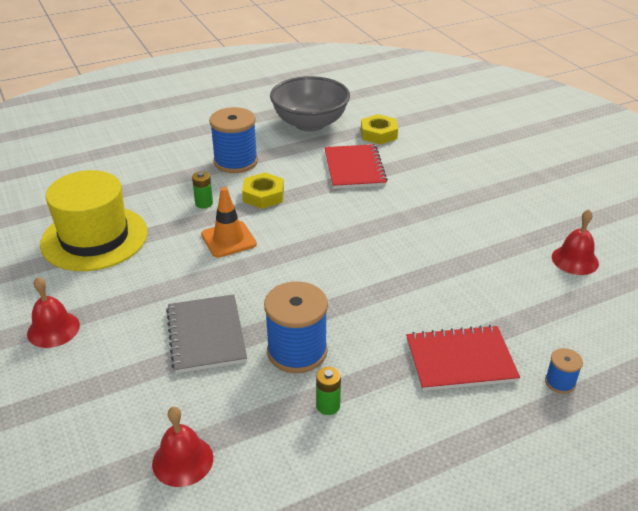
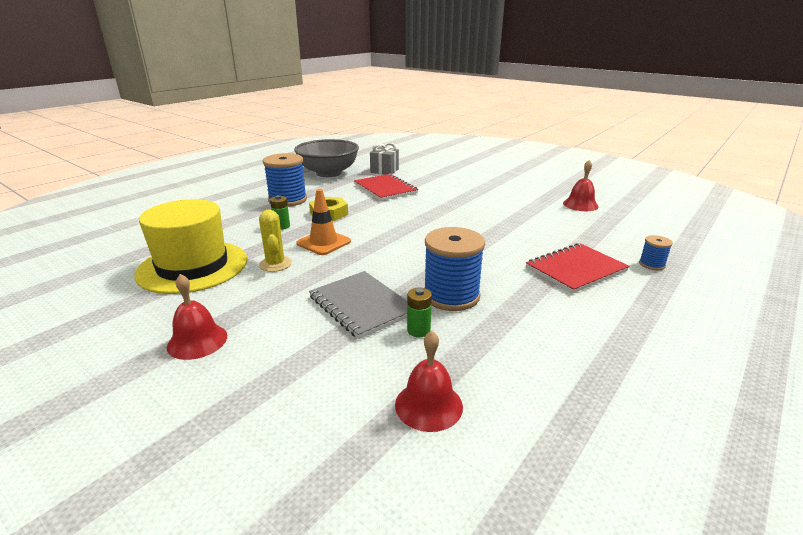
camera: 25 degrees left, 10 degrees down
(165, 257) = (275, 264): none -> yellow cactus
(328, 406) = (514, 323): green battery -> green battery (418, 330)
(378, 134) = (384, 171): yellow nut -> grey gift

